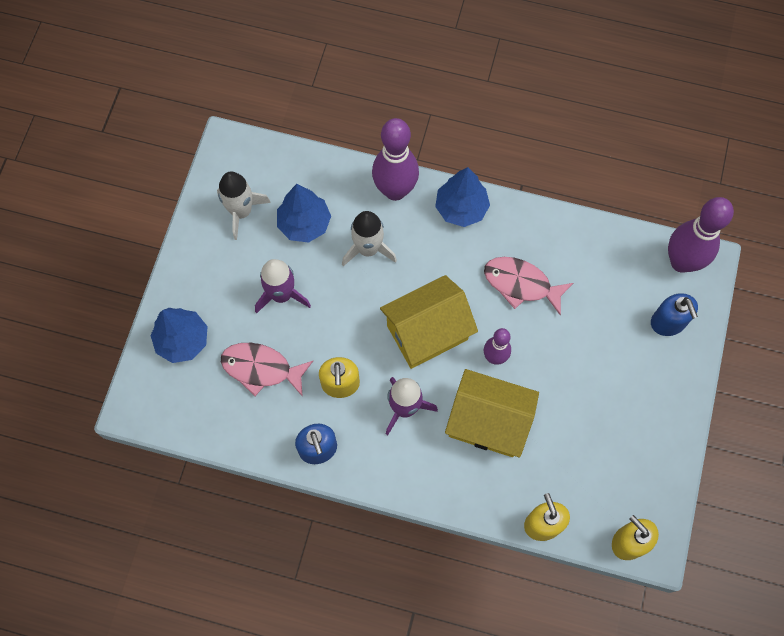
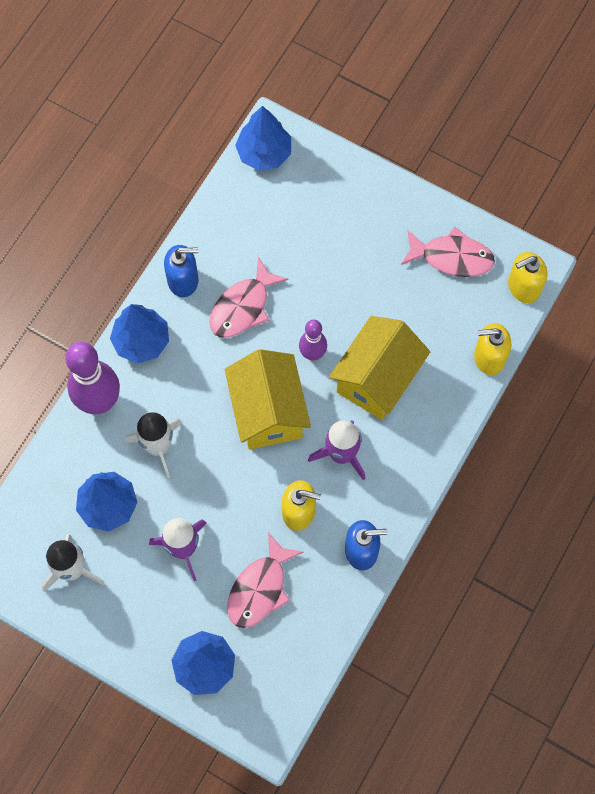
camera: 75 degrees left, 0 degrees up
(636, 463) = (452, 257): none -> pink fish
(668, 322) = (322, 185): blue soap dispenser -> blue soap dispenser (183, 280)
(681, 262) = (264, 153): purple bowling pin -> blue tree

